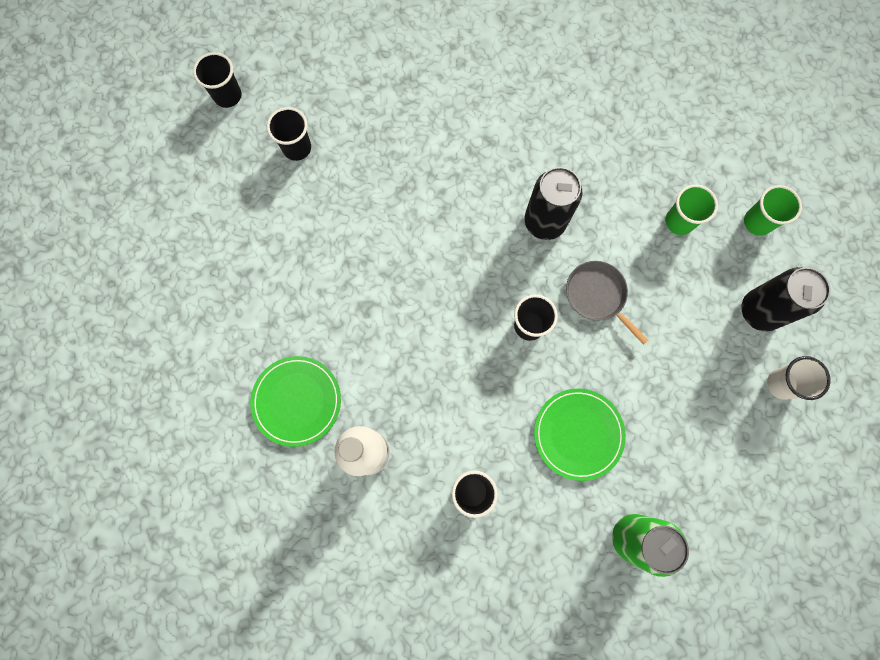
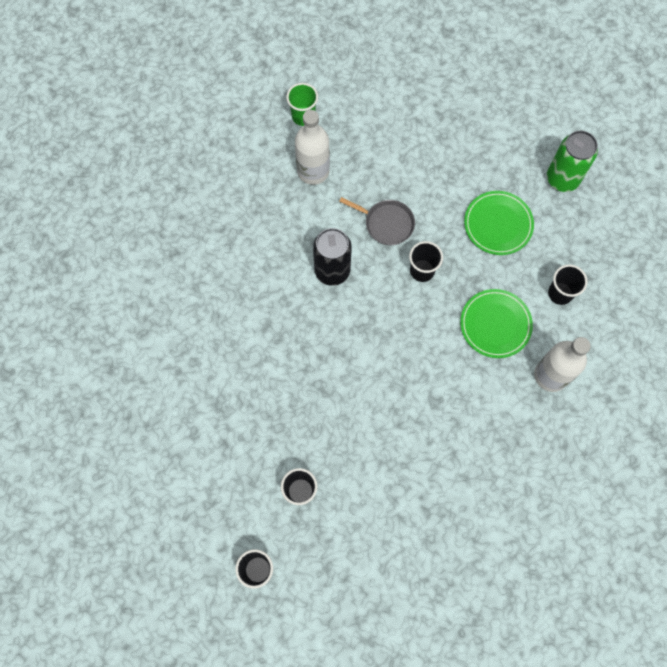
camera: 100 degrees left, 5 degrees down
(296, 401) = (525, 441): green plate -> green plate (495, 324)
(597, 295) = (386, 223): grey pan -> grey pan turned 105 degrees counterclockwise
(679, 221) = (313, 171): green cup -> white bottle
(759, 311) = (375, 110): black can -> none
(781, 384) = (427, 92): white cup -> none

